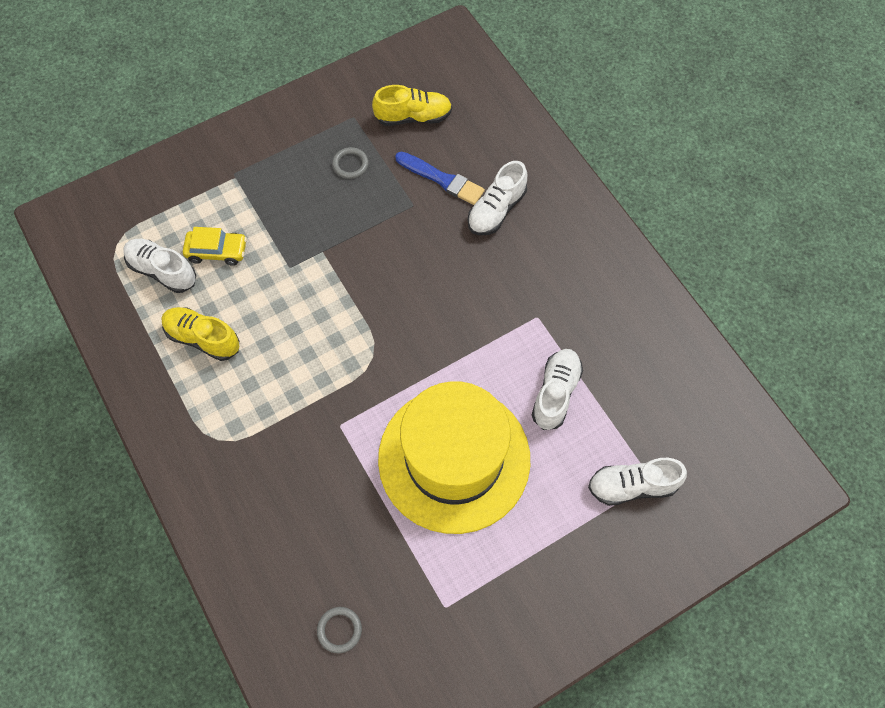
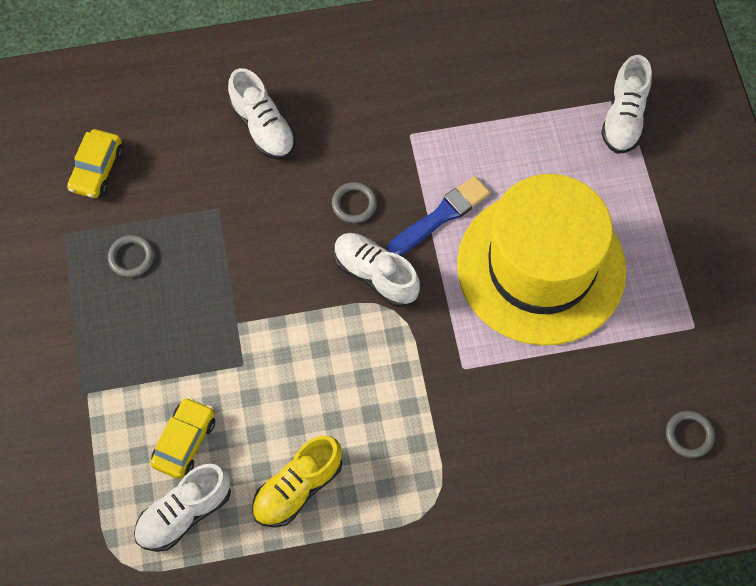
camera: 70 degrees left, 0 degrees up
(413, 117) = (97, 169): yellow shoe -> yellow car
(441, 179) = (197, 168): blue brush -> blue brush (440, 216)
(455, 297) = (354, 204): none -> grey ring
(555, 393) = (503, 148): white shoe -> white shoe (375, 275)

